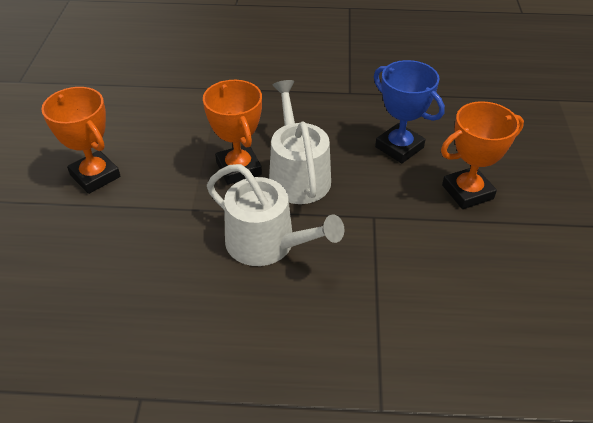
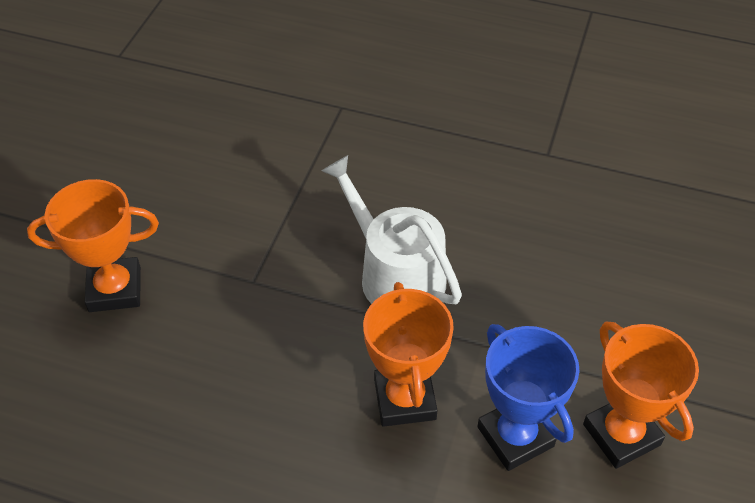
camera: 165 degrees left, 5 degrees up
(297, 175) = (323, 367): white watering can -> none
(399, 147) = (154, 384): blue trophy -> blue trophy (515, 436)

